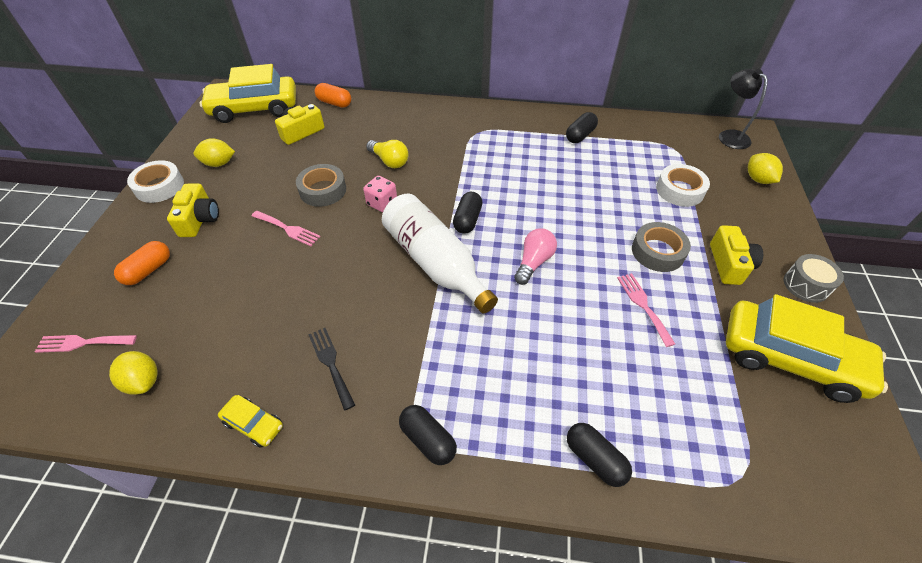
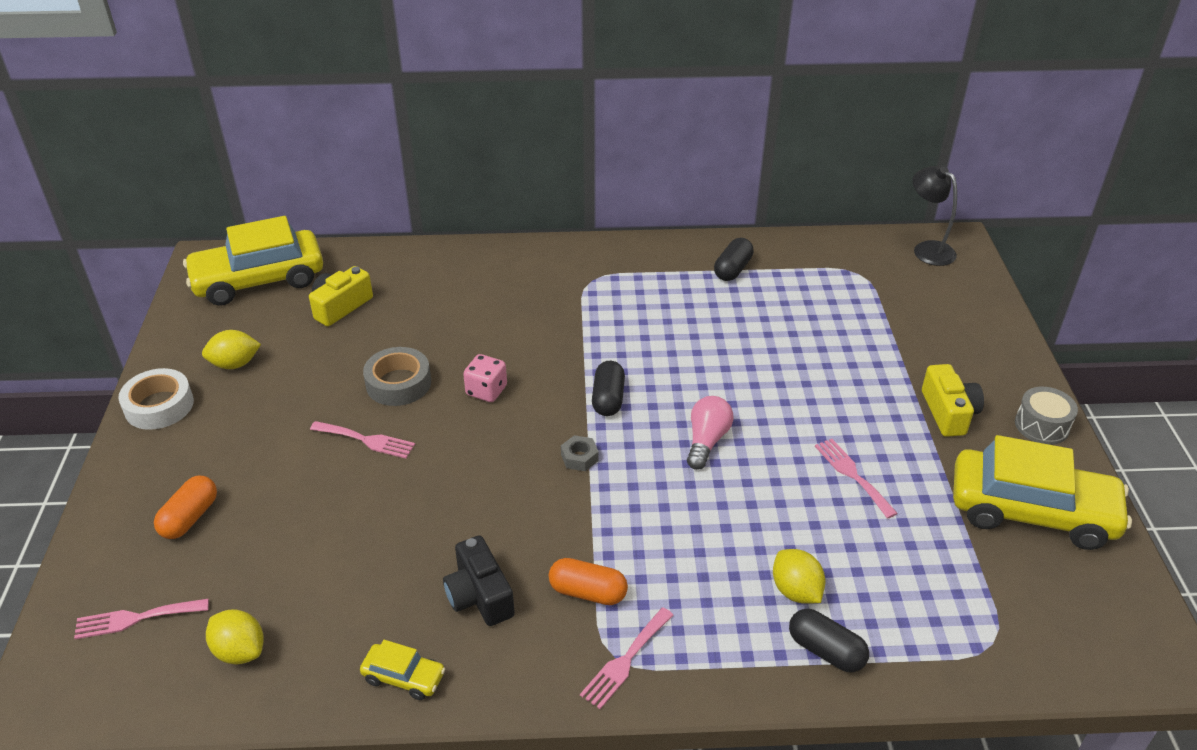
camera: 10 degrees left, 10 degrees down
(199, 219) = (236, 443): yellow camera -> none
(331, 364) = (479, 595): black fork -> black camera
(334, 103) = (375, 259): orange capsule -> orange capsule (588, 592)
(389, 161) = (480, 333): yellow light bulb -> none
(428, 439) = (625, 661): black capsule -> pink fork
(435, 262) = (579, 457): white bottle -> grey nut
(657, 252) = (859, 408): grey tape -> none
(679, 190) = (875, 328): white tape -> none
(758, 179) = (970, 302): yellow lemon -> yellow lemon (796, 591)

